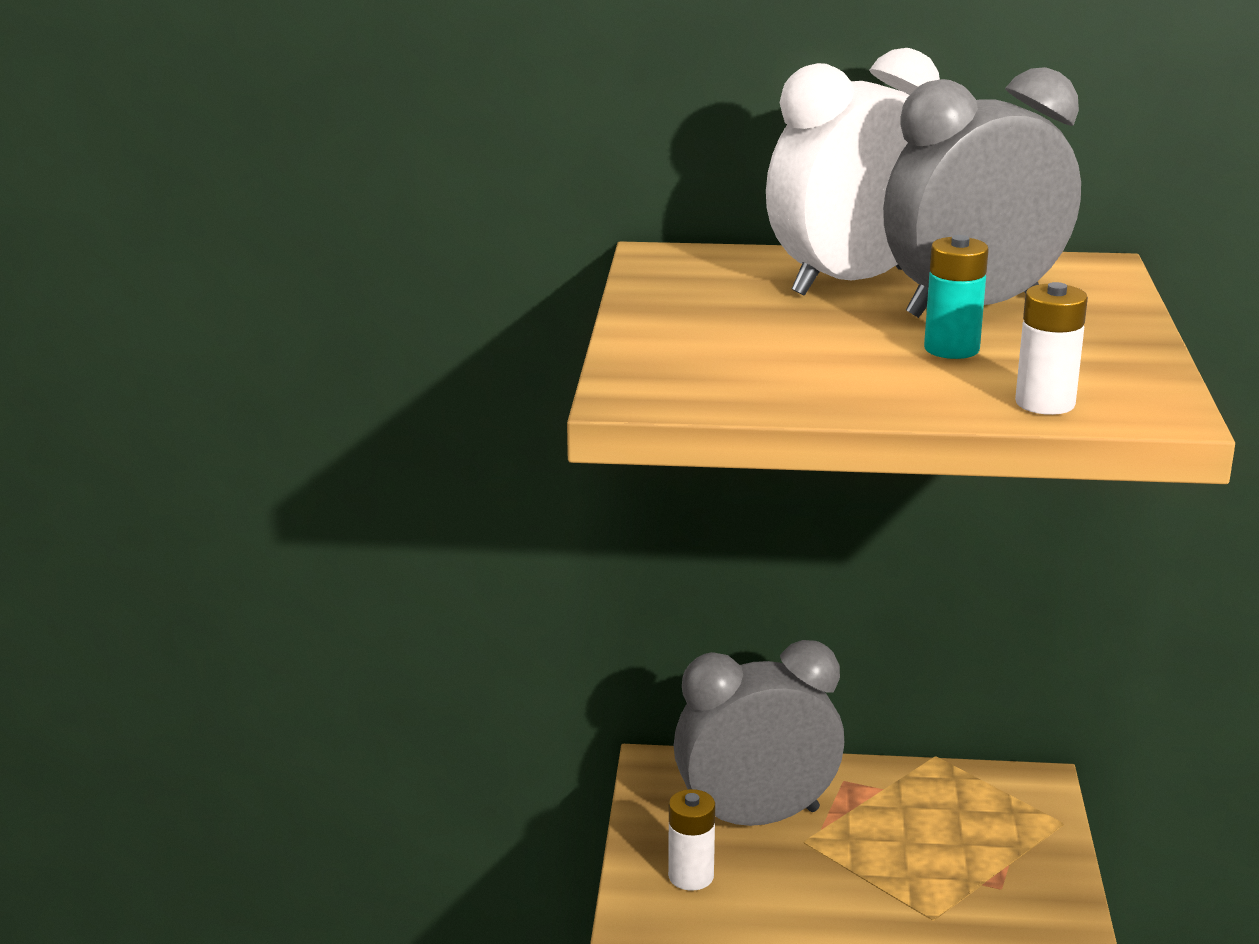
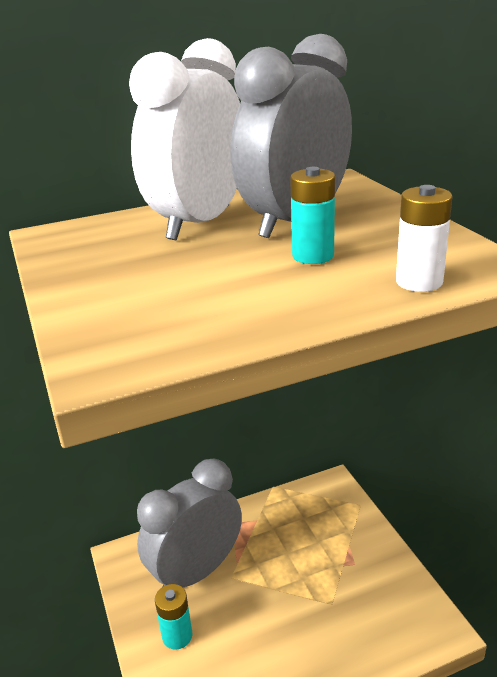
camera: 25 degrees left, 5 degrees up
(691, 876) = (177, 636): white battery -> turquoise battery

